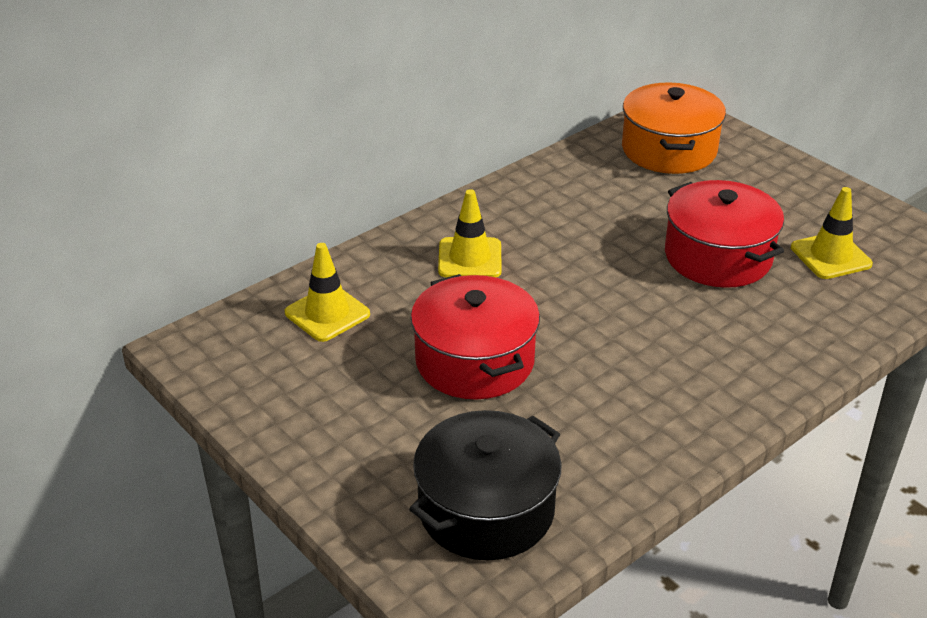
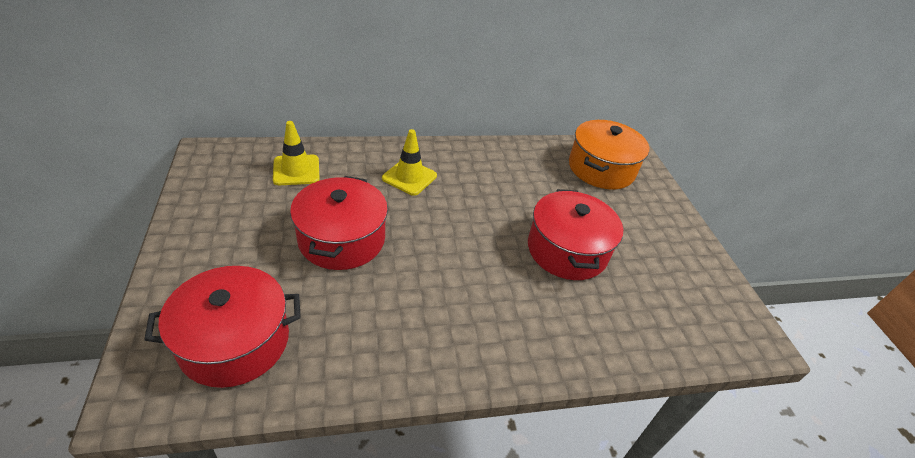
camera: 25 degrees right, 5 degrees up
(486, 509) = (235, 341): black pot -> red pot
(830, 256) = (650, 289): yellow traffic cone -> none

